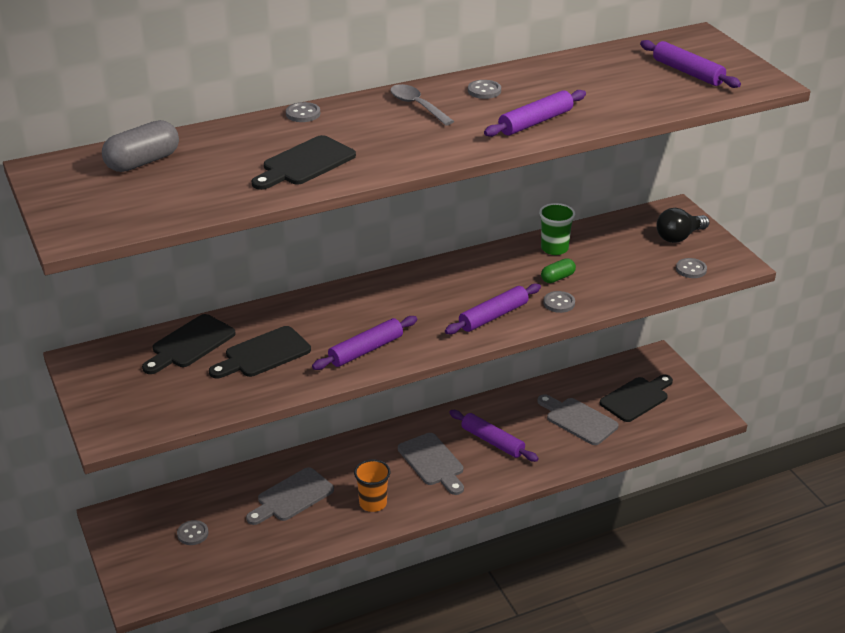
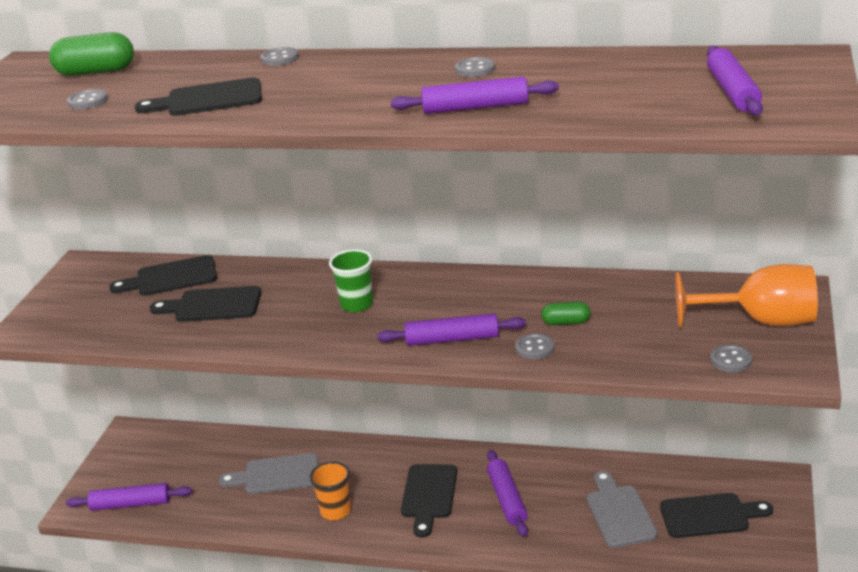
camera: 40 degrees right, 5 degrees down
(143, 162) = (96, 71): grey capsule -> green capsule
(192, 534) = (169, 473): grey button -> grey button (88, 101)
(366, 350) = (297, 331): purple rolling pin -> purple rolling pin (131, 504)
(417, 106) = (388, 70): grey spoon -> none
(432, 462) = (429, 495): grey cutting board -> black cutting board
(554, 248) = (600, 292): green cup -> green cup (356, 304)
(679, 237) = (761, 321): black light bulb -> orange goblet

